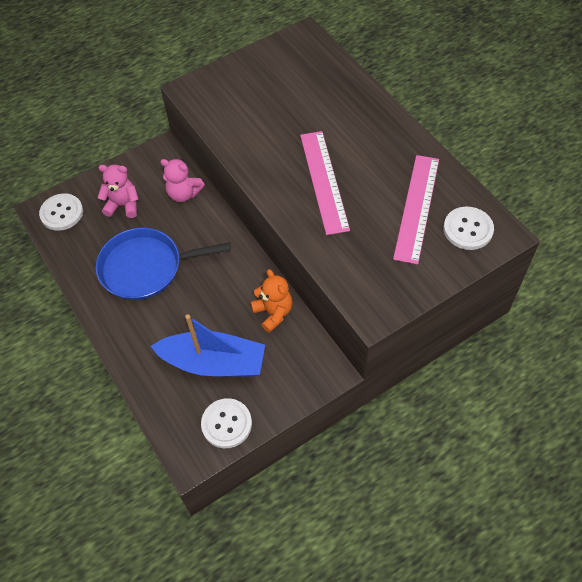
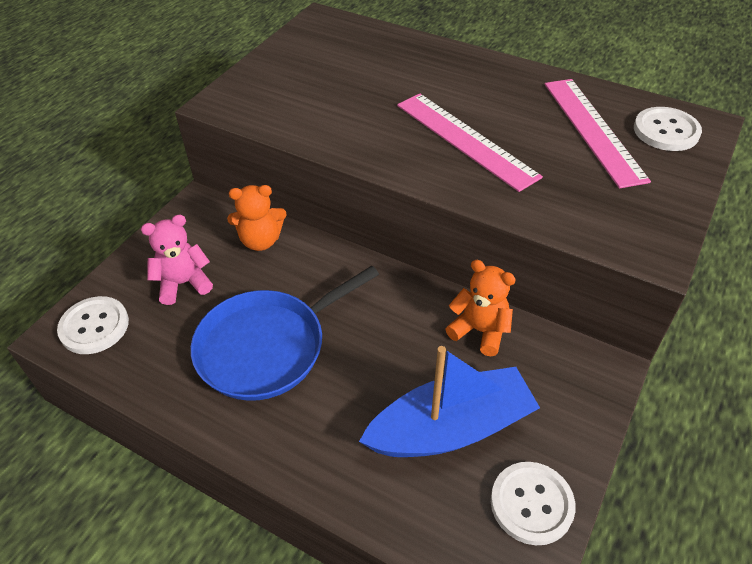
camera: 30 degrees left, 10 degrees down
(184, 194) = (261, 240): pink teddy bear -> orange teddy bear

